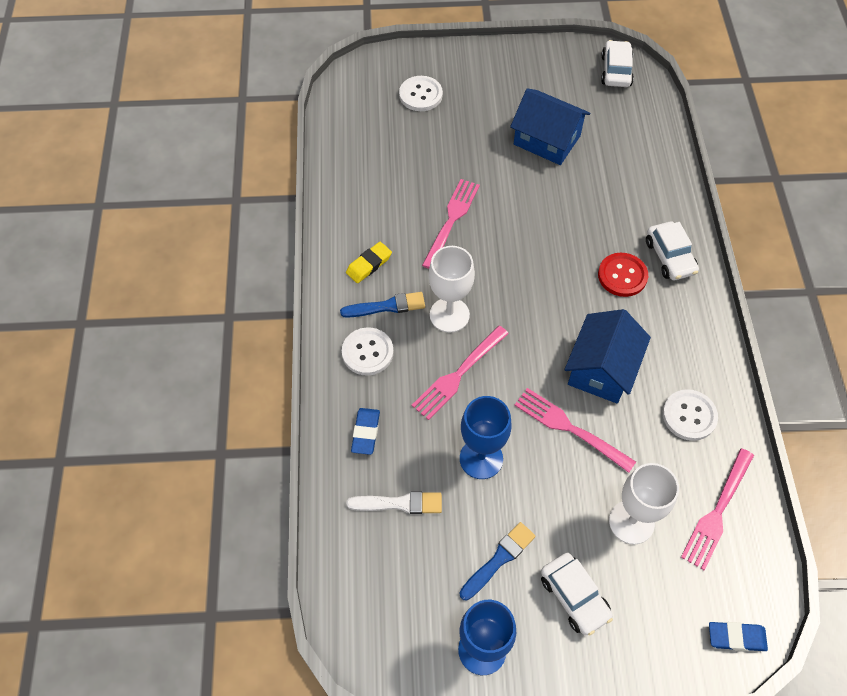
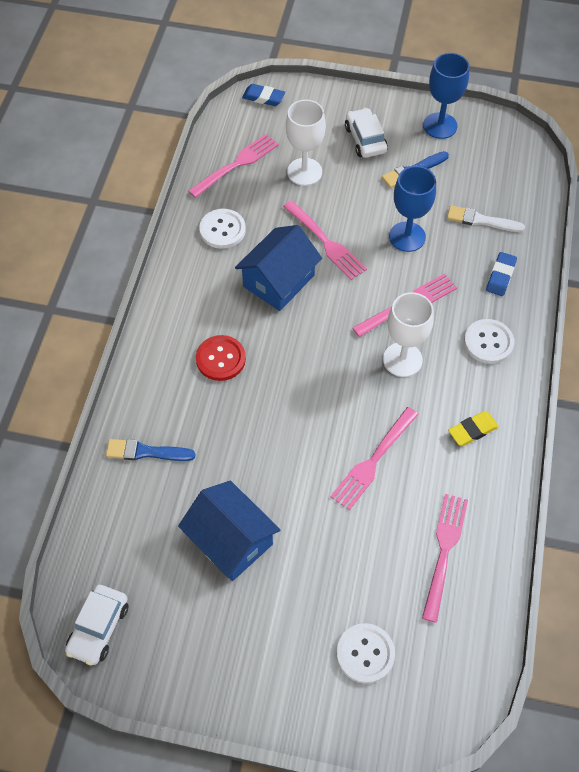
camera: 165 degrees left, 0 degrees up
(376, 167) = (444, 552): none -> pink fork
(387, 306) = (462, 382): blue brush -> blue brush (146, 452)
(669, 257) = (165, 367): white car -> none

